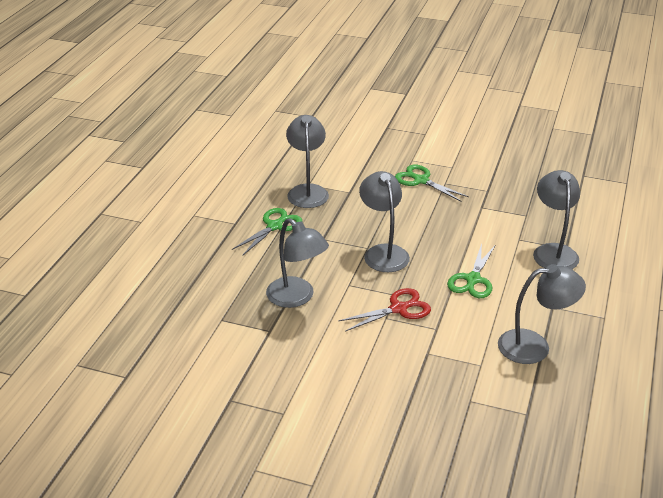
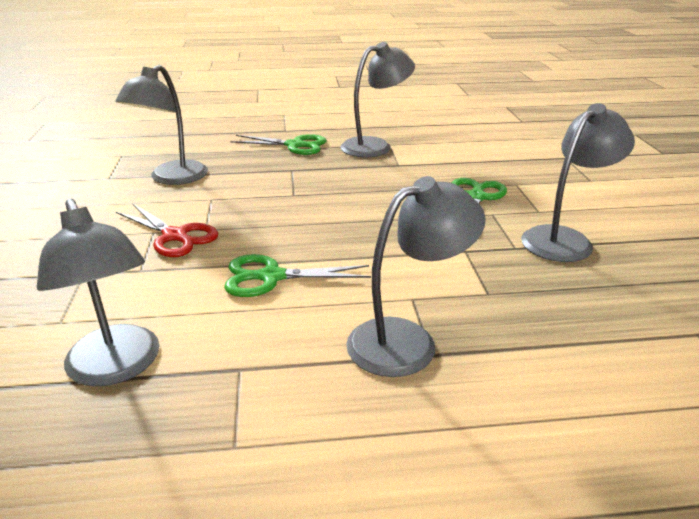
camera: 65 degrees right, 5 degrees down
(383, 252) = (290, 205): grey lamp -> grey lamp (564, 239)

